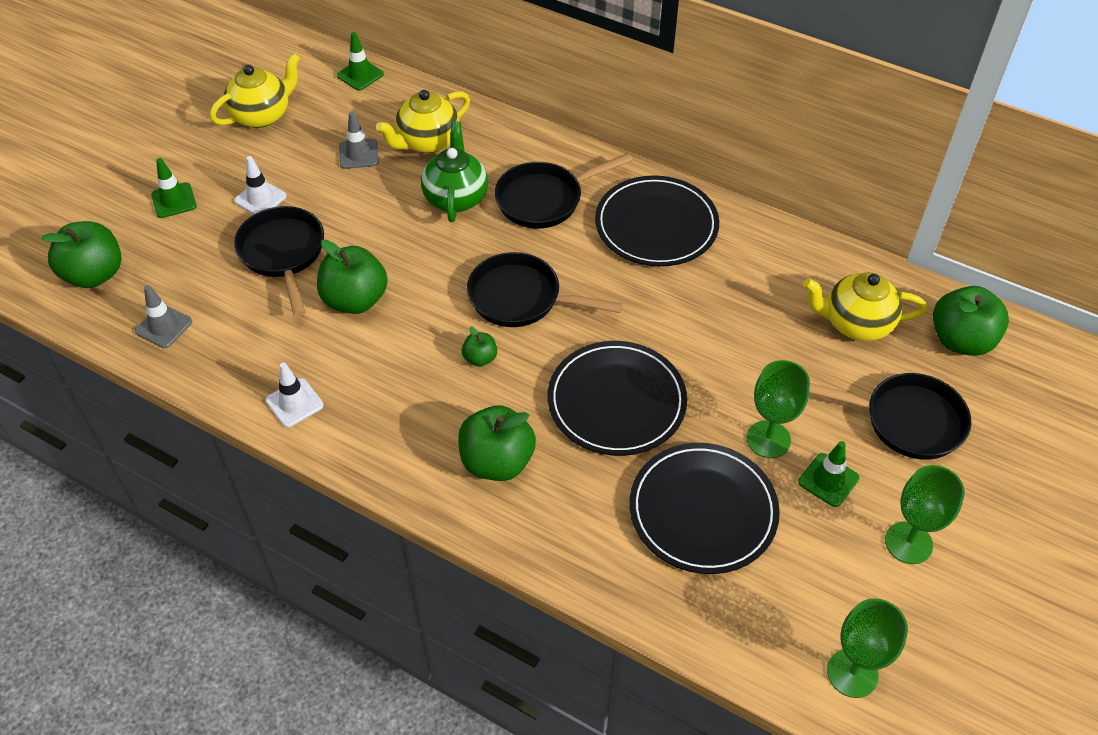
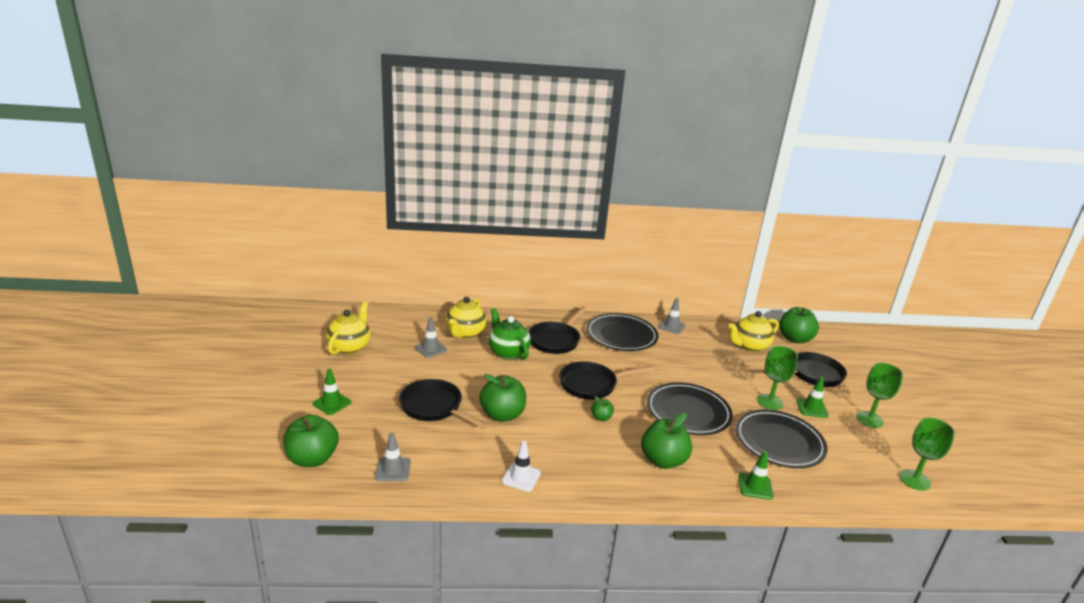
camera: 35 degrees left, 25 degrees down
(260, 199) = (391, 385): white traffic cone -> none
(360, 75) = (393, 314): green traffic cone -> green traffic cone (755, 486)
(759, 237) = (671, 326): none -> grey traffic cone

